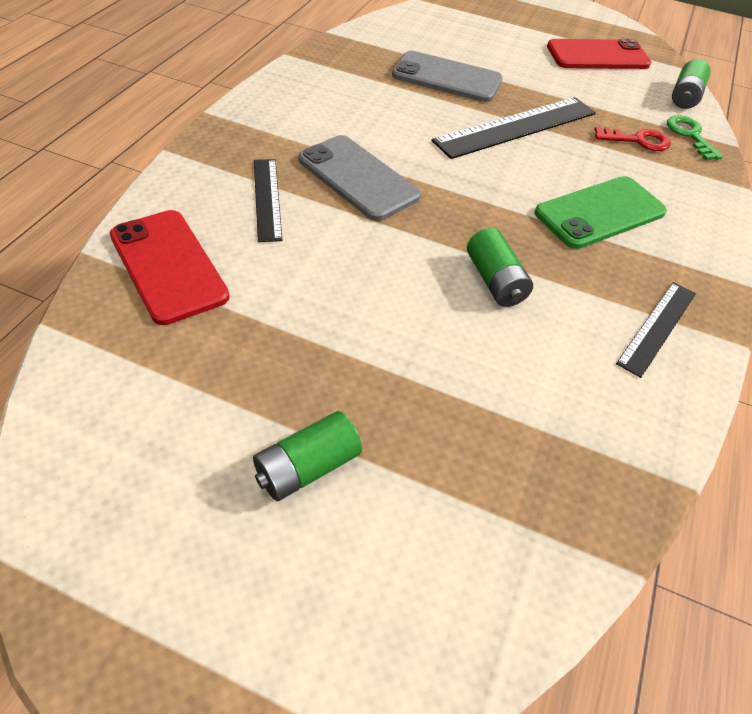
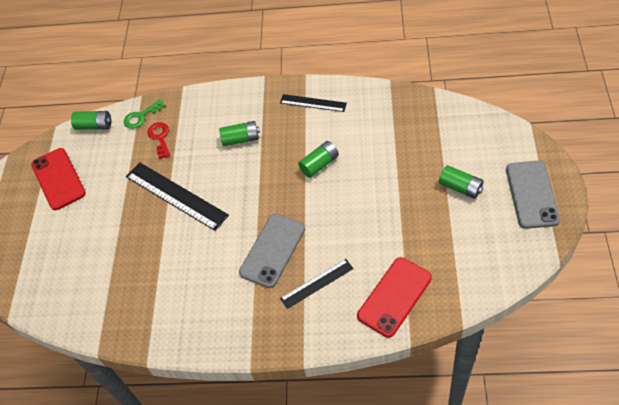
camera: 100 degrees left, 5 degrees up
(447, 78) = (132, 250): grey phone -> grey phone (531, 194)
(599, 212) = (241, 139): green phone -> green battery

